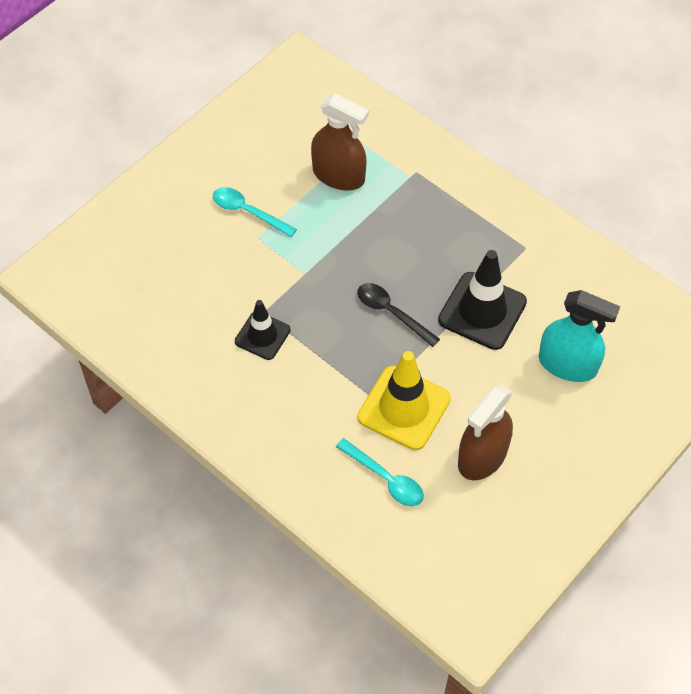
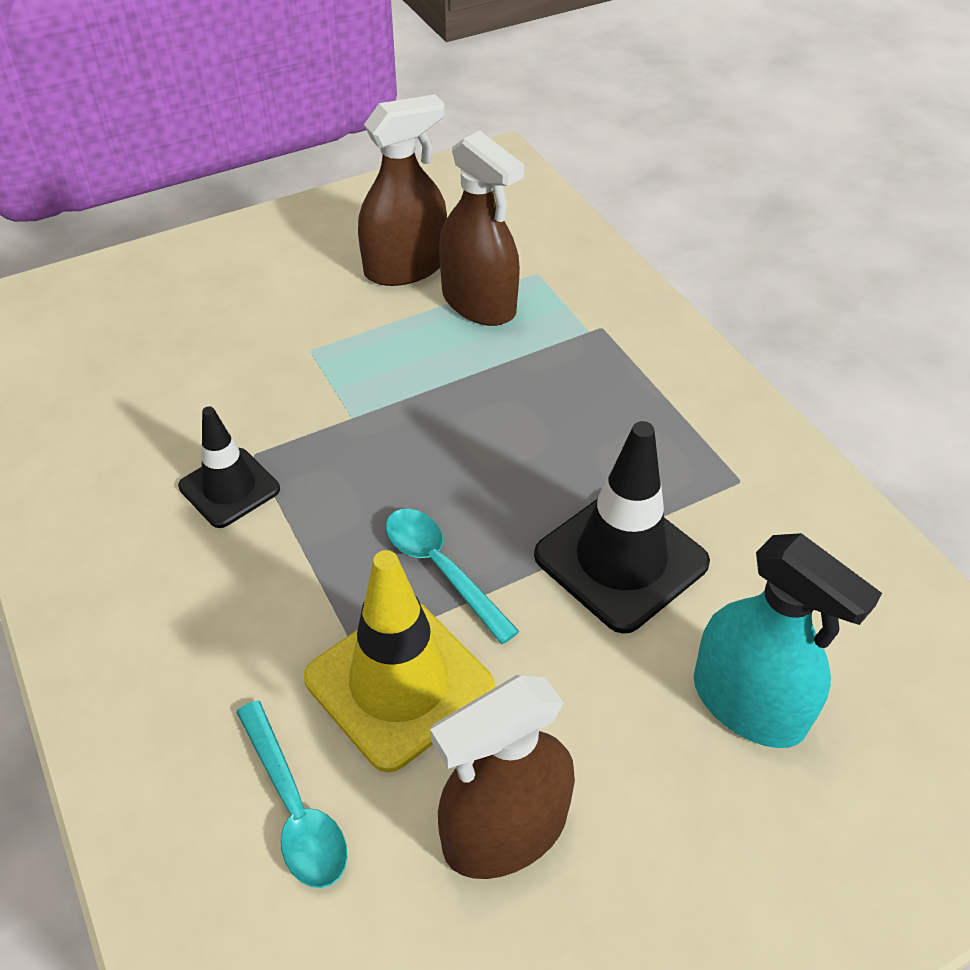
camera: 20 degrees right, 10 degrees down
(248, 212) = (317, 314): turquoise spoon -> turquoise spoon (441, 569)
(283, 162) = (405, 267): none -> brown spray bottle
(392, 313) = (460, 516): black spoon -> none

